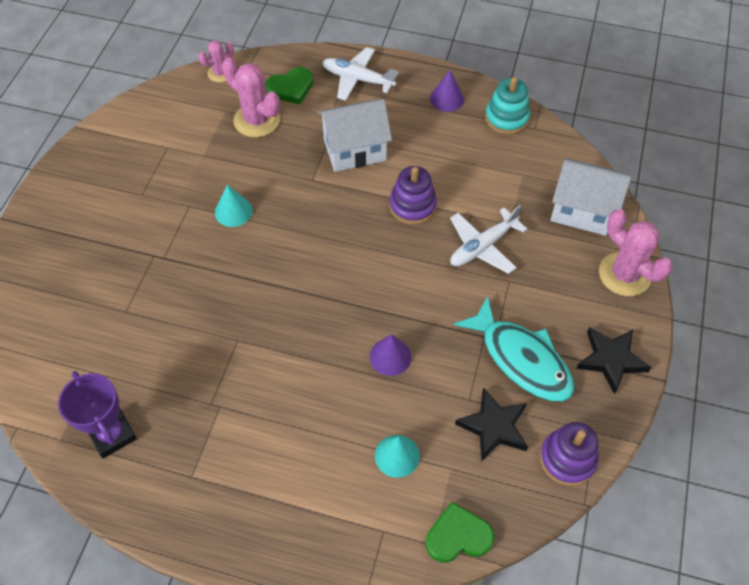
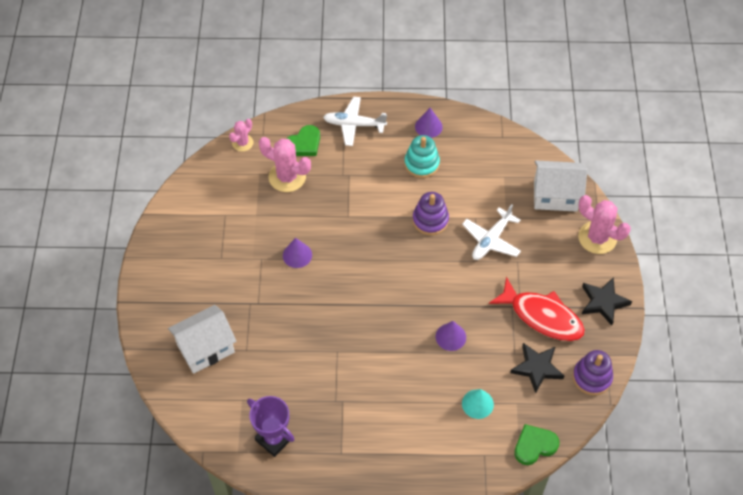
camera: 15 degrees left, 0 degrees up
(233, 211) = (297, 255): turquoise cone -> purple cone
(355, 150) = (372, 185): white house -> white house (205, 348)
(506, 118) = (479, 133): turquoise stacking toy -> turquoise stacking toy (421, 164)
(521, 359) = (542, 316): turquoise fish -> red fish

